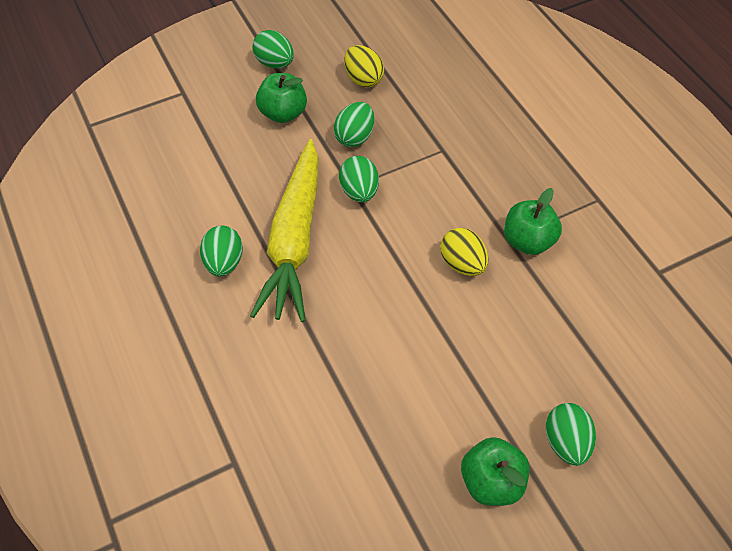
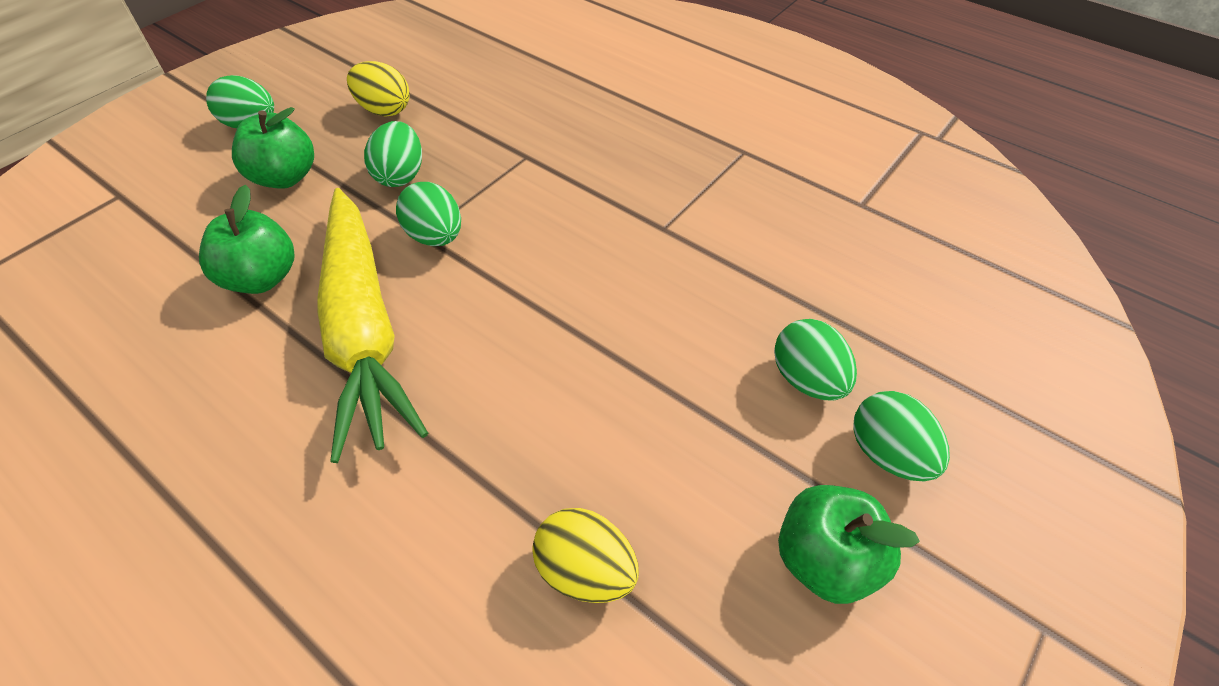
camera: 25 degrees left, 5 degrees down
(224, 262) = (259, 400): green egg -> green egg (807, 379)
(462, 263) = (620, 276): yellow egg -> yellow egg (586, 570)
(528, 241) = (689, 222): green apple -> green apple (262, 278)

